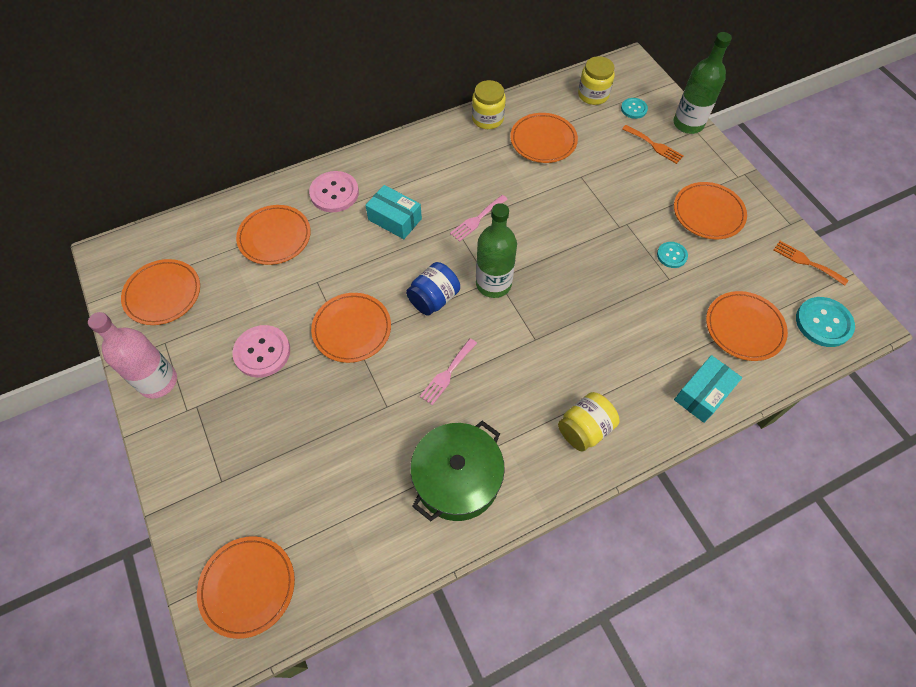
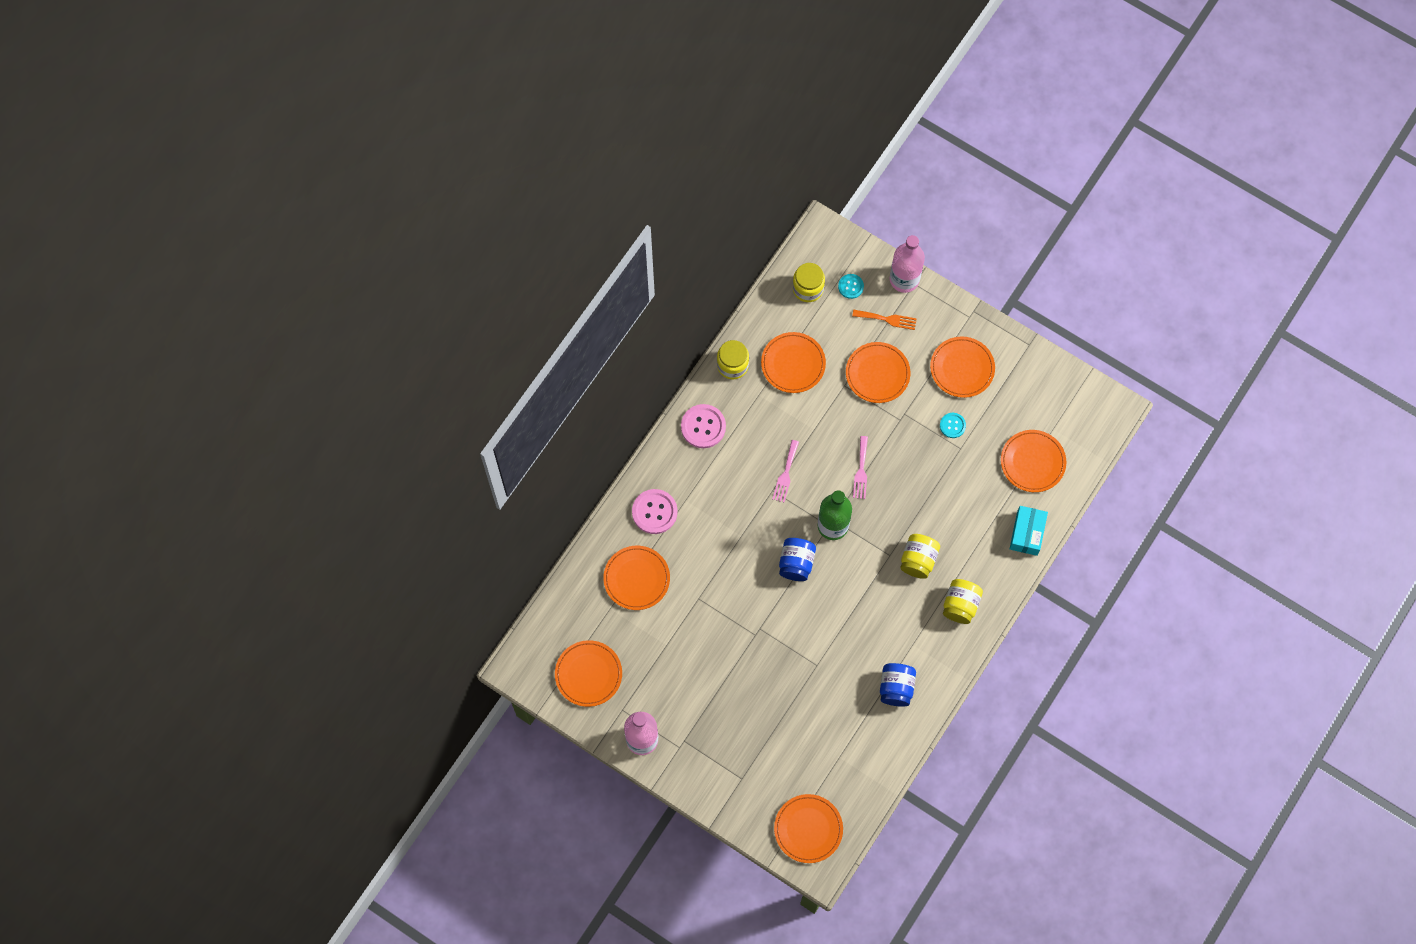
camera: 30 degrees left, 10 degrees up
(262, 352) = (700, 676): pink button -> pink button (703, 427)
(352, 329) = (752, 622): orange plate -> orange plate (877, 374)
(395, 219) = (720, 510): turquoise box -> none
(447, 373) = (843, 617): pink fork -> pink fork (861, 471)
(457, 479) = (896, 688): green pot -> blue jar
(563, 359) = (918, 560): none -> yellow jar
(688, 124) = (904, 279): green bottle -> pink bottle
(806, 262) = (1054, 376): orange fork -> none
(823, 323) = (1086, 426): turquoise button -> none

